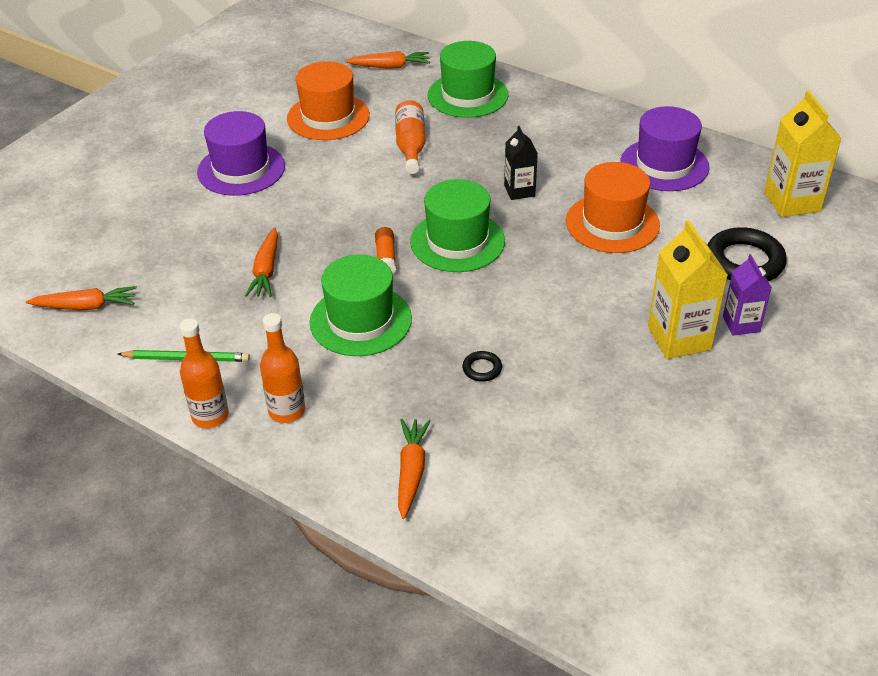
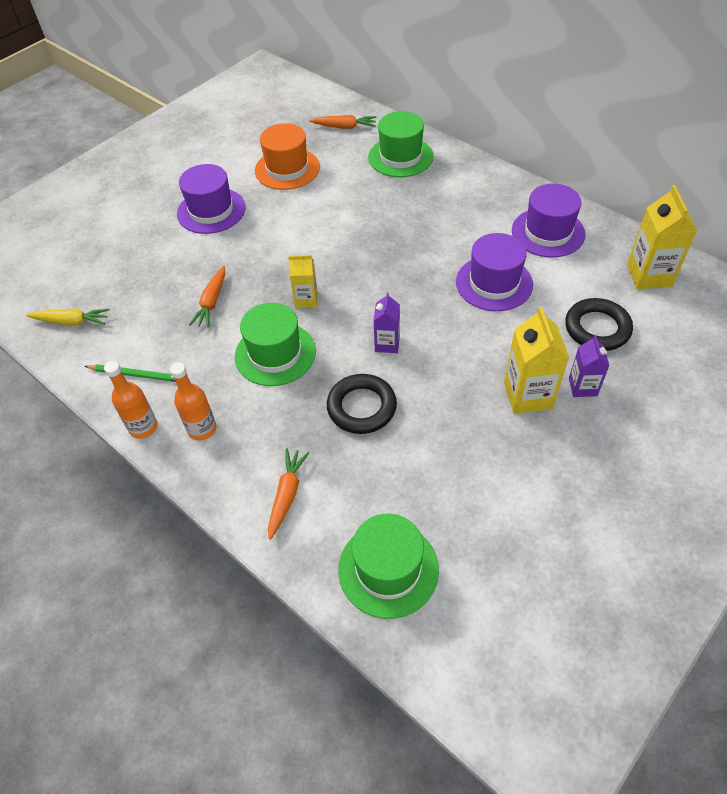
camera: 10 degrees right, 10 degrees up
(86, 306) = (71, 321): orange carrot -> yellow carrot
(386, 258) = (306, 299): orange glue stick -> yellow carton
(410, 146) = (346, 200): orange bottle -> none
(457, 241) = (365, 289): green hat -> green hat (388, 569)
(482, 369) = (361, 407): black ring -> black ring, size x2.18
(497, 298) = (387, 344): none -> purple carton
(519, 191) = (424, 247): black carton -> none
(612, 223) = (494, 283): orange hat -> purple hat

